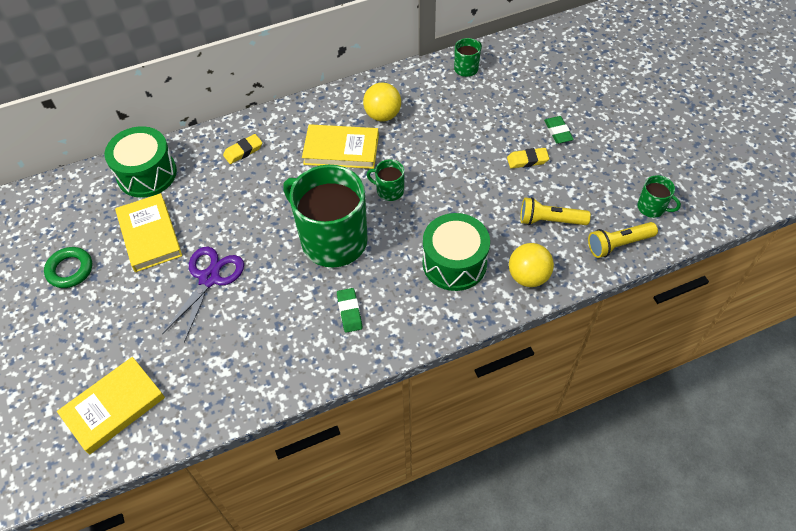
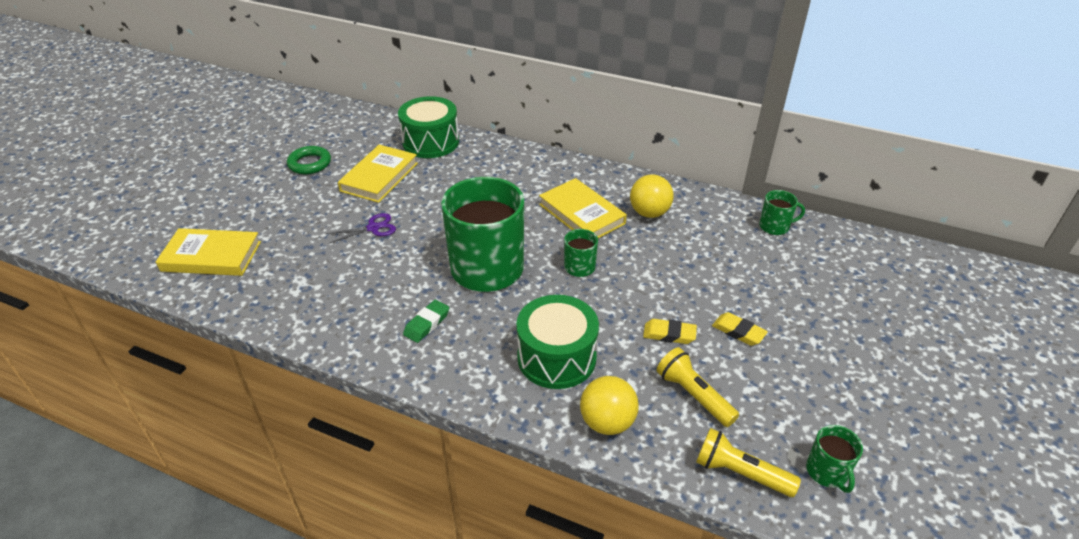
camera: 45 degrees right, 15 degrees down
(209, 278) = (373, 228): purple scissors -> purple scissors, size x0.62
(243, 151) = (510, 169): yellow eraser -> yellow eraser (669, 334)
(558, 132) = (803, 332): green eraser -> none

